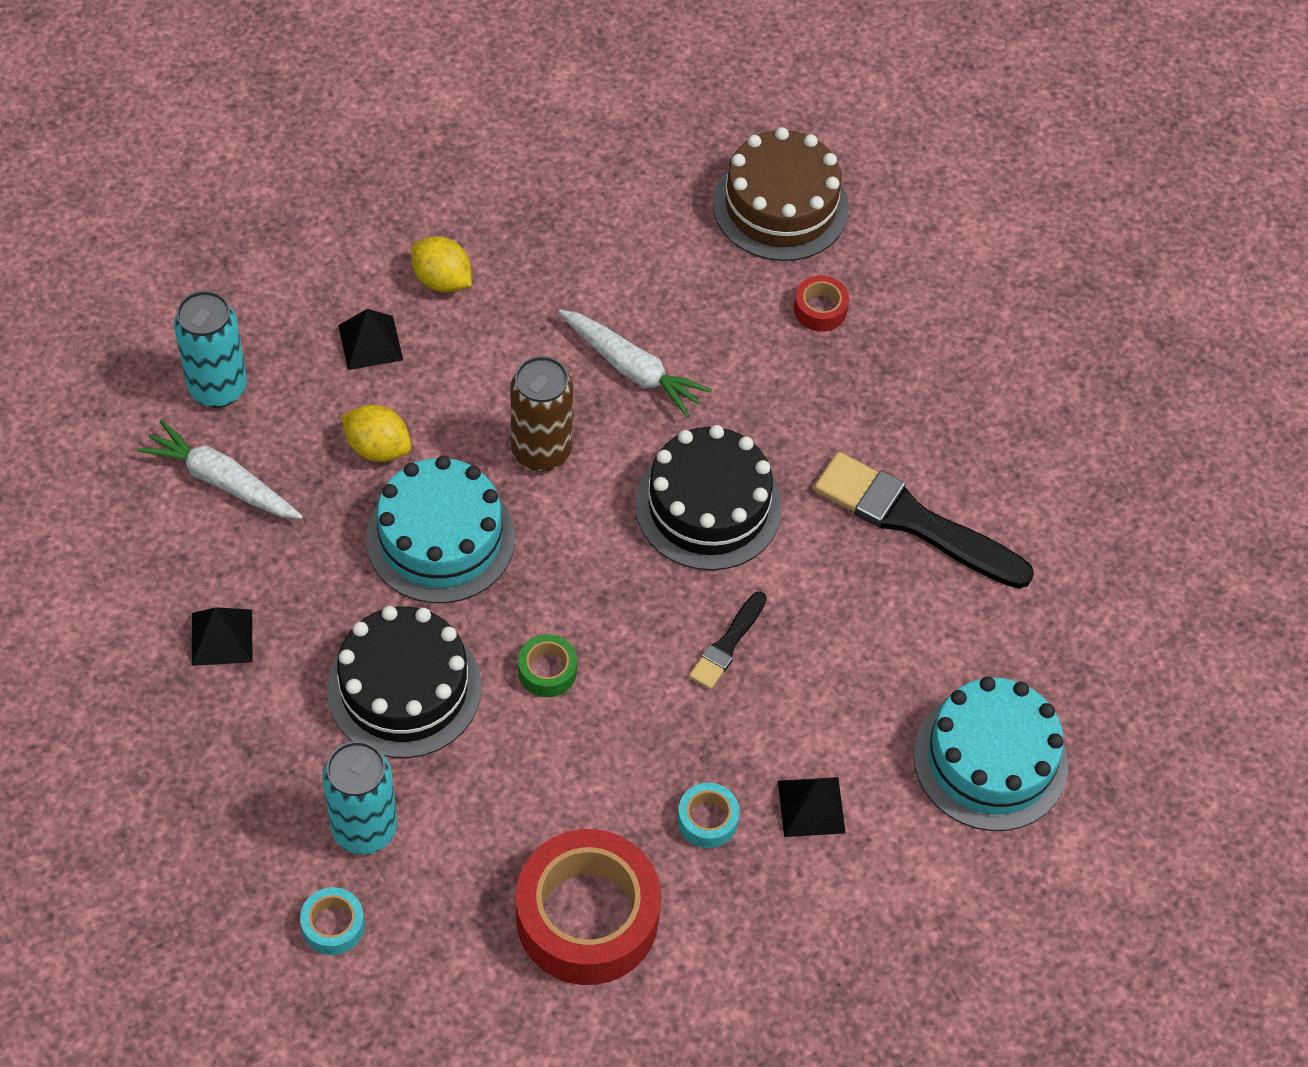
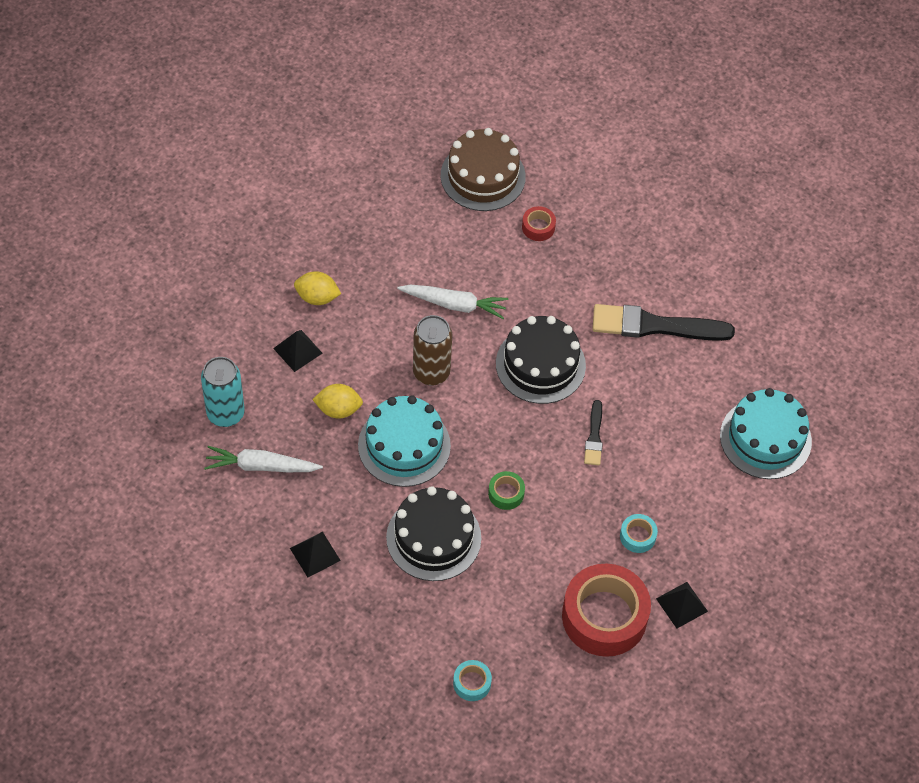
camera: 25 degrees left, 0 degrees up
(364, 829) = (457, 624): turquoise can -> none
(811, 806) = (687, 505): black pyramid -> black pyramid (681, 605)

